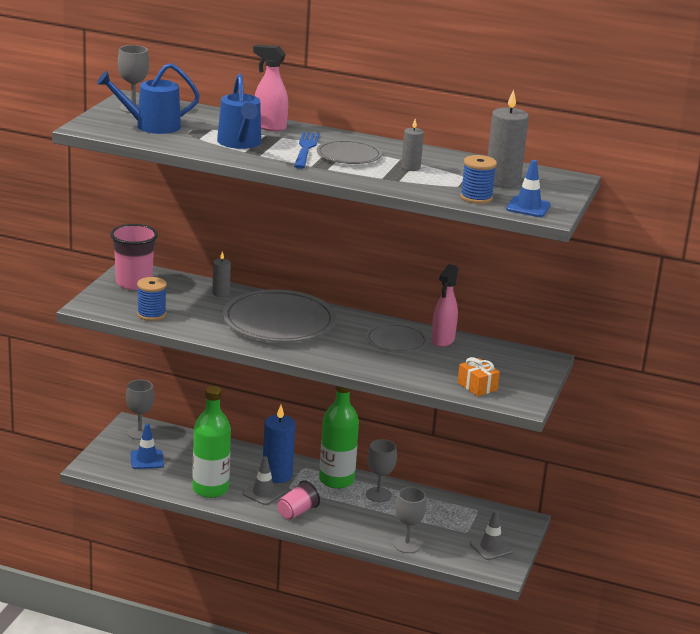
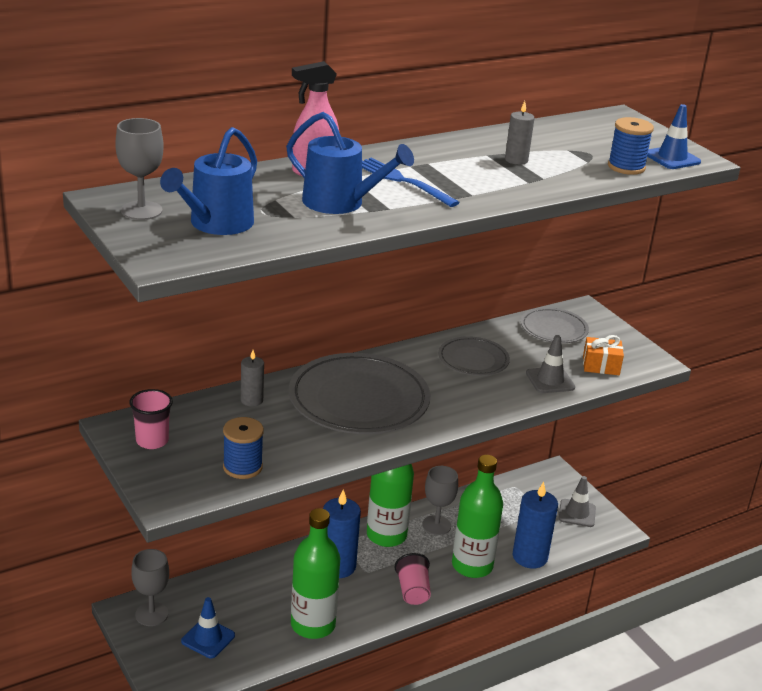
camera: 50 degrees left, 5 degrees up
(134, 283) = (152, 441): pink cup -> pink cup, size x0.65
(263, 493) = (358, 593): grey traffic cone -> grey traffic cone (550, 380)
(348, 156) = (449, 171): grey plate -> grey plate (553, 329)
(359, 525) = (472, 565): none -> green bottle
(407, 545) = (530, 557): grey goblet -> blue candle
(442, 340) = (497, 337): pink spray bottle -> none
(502, 181) = (597, 141): grey candle -> none

